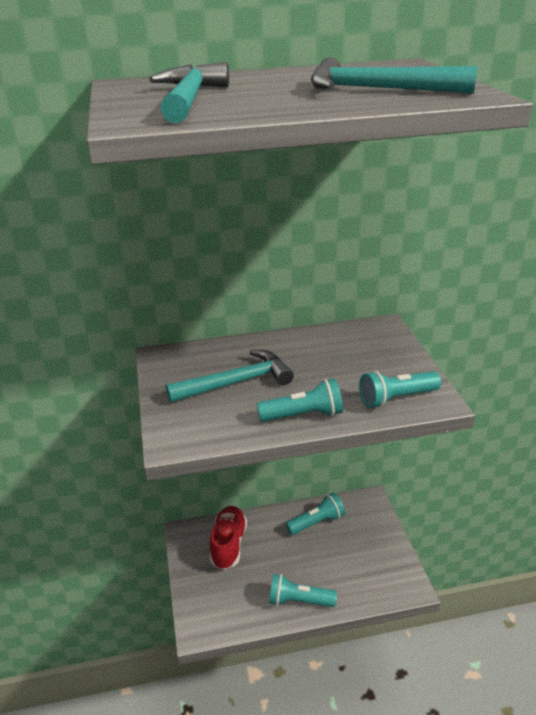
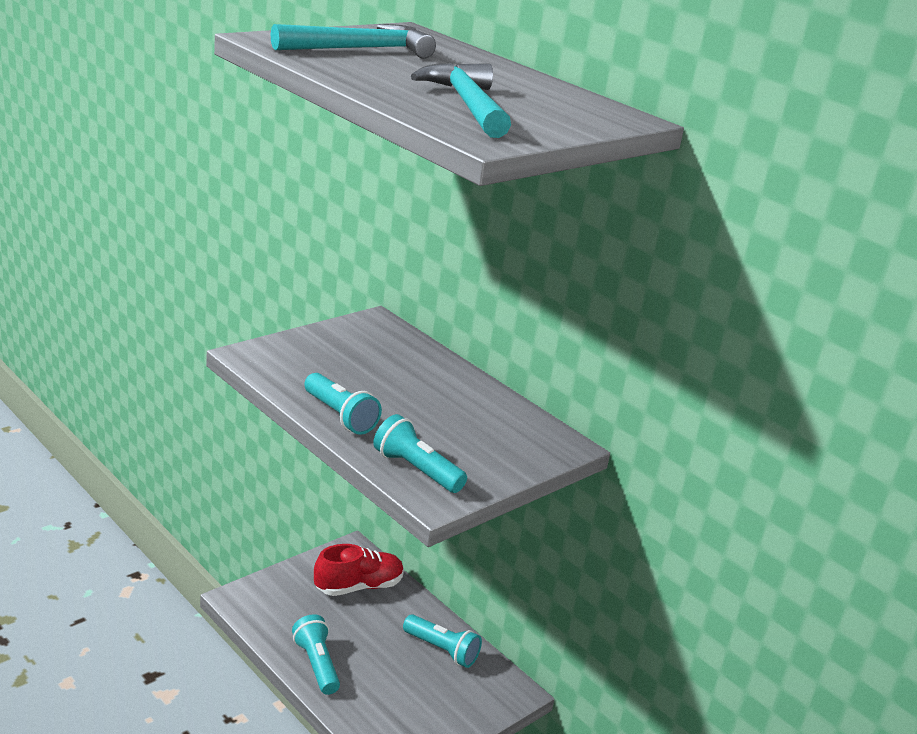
camera: 55 degrees right, 5 degrees down
(236, 382) = (365, 369): turquoise hammer -> none

